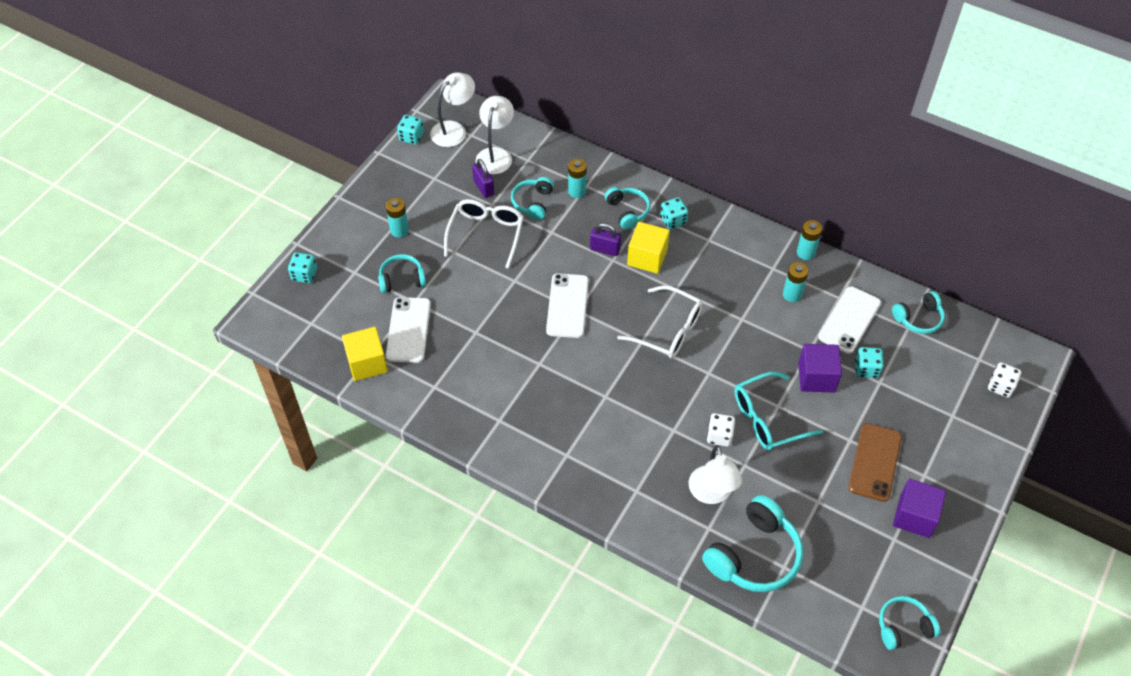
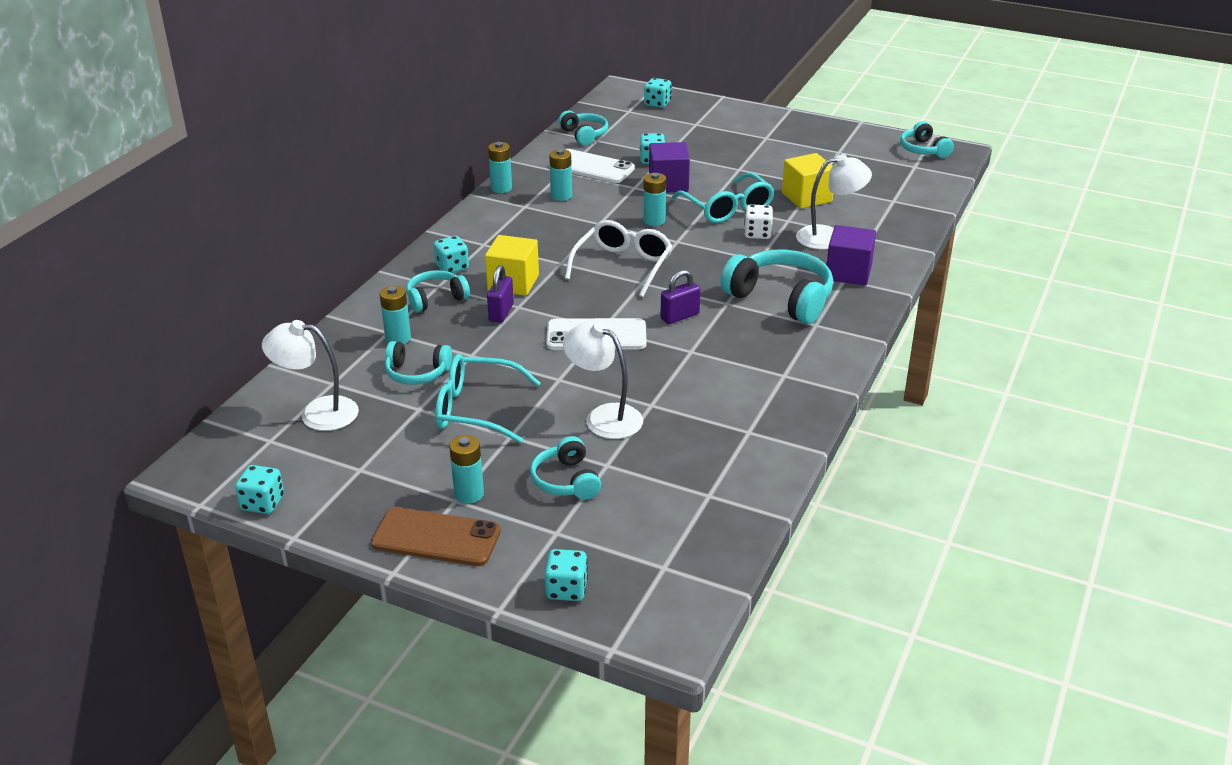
camera: 95 degrees left, 20 degrees down
(367, 363) = (725, 497): yellow cube -> yellow cube (806, 197)
(408, 330) = (658, 464): white phone -> none
(454, 129) = (254, 459): white lamp -> white lamp (604, 417)
(484, 187) = (384, 419): purple padlock -> purple padlock (679, 316)
(486, 234) = (475, 409): white glasses -> turquoise glasses
(745, 359) = (654, 220): none -> turquoise battery
(754, 555) = (888, 214): turquoise headphones -> turquoise headphones (781, 298)
(874, 462) = (760, 158): brown phone -> brown phone (436, 537)
(914, 516) = (811, 142): purple cube -> purple cube (848, 273)
(1000, 386) = (657, 103): white dice -> turquoise dice

